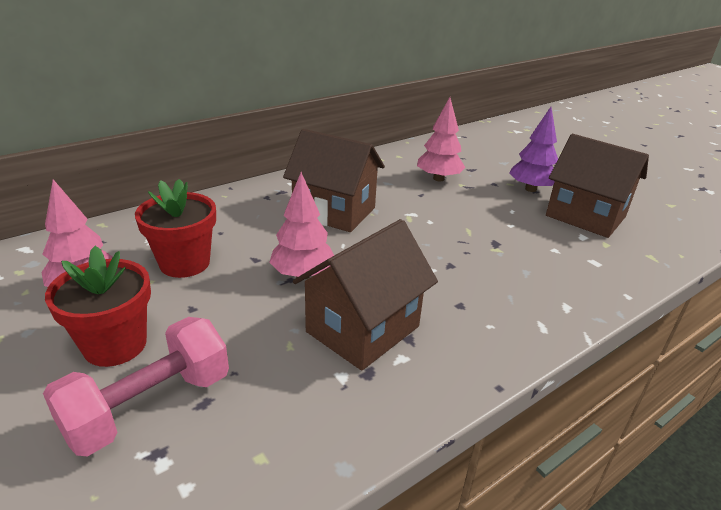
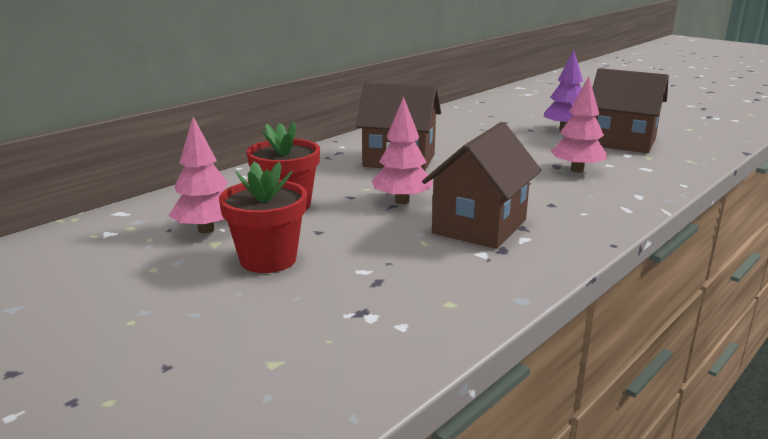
camera: 10 degrees left, 10 degrees down
(149, 406) = (332, 289): pink dumbbell -> none
(438, 178) = (478, 131): pink tree -> pink tree (577, 170)

